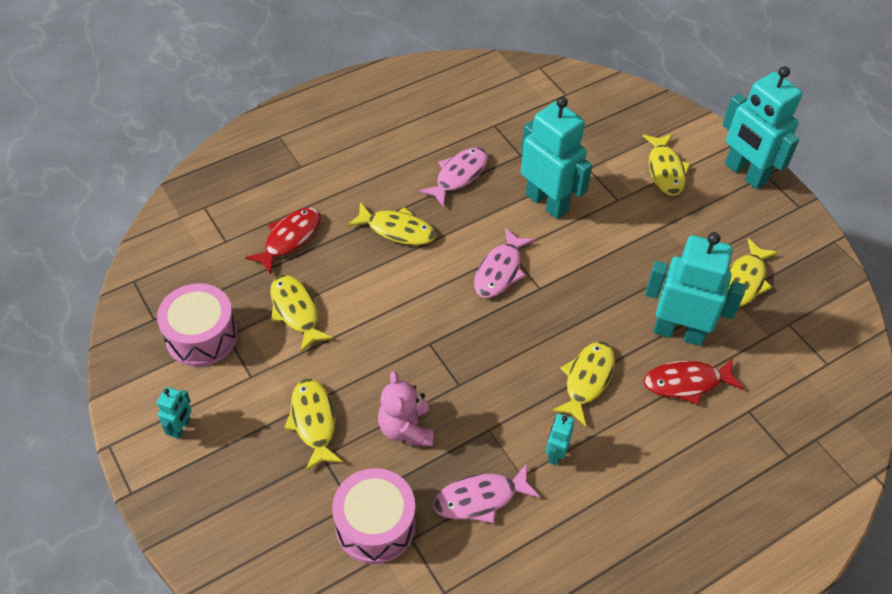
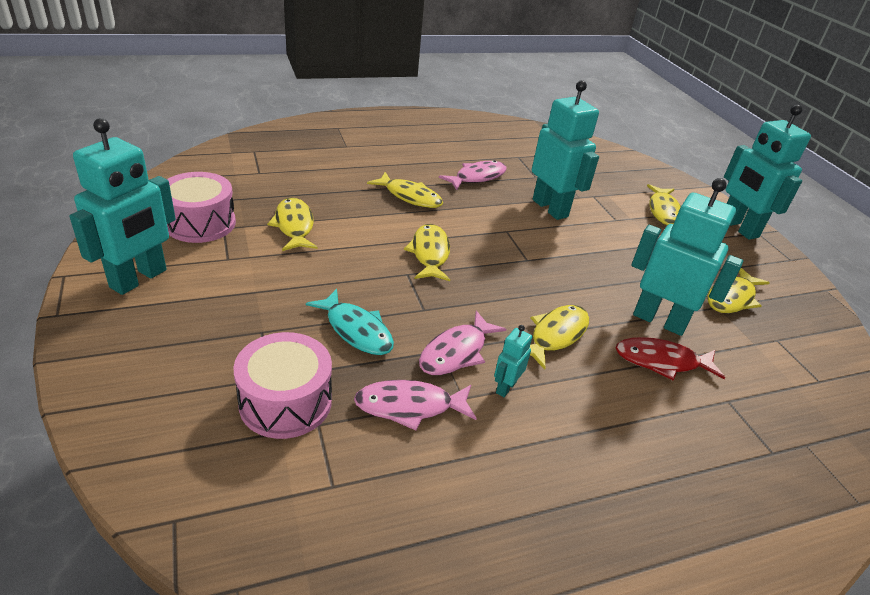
camera: 10 degrees right, 15 degrees down
(181, 428) = (139, 279): turquoise robot -> turquoise robot, size x2.23
(289, 238) = (314, 182): red fish -> none
(313, 422) = (267, 303): yellow fish -> yellow fish (429, 253)
(406, 429) = (356, 330): pink teddy bear -> turquoise fish
(500, 271) = (493, 240): pink fish -> pink fish (456, 352)

